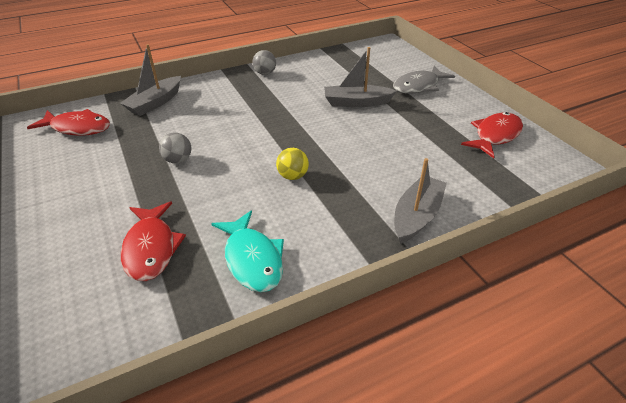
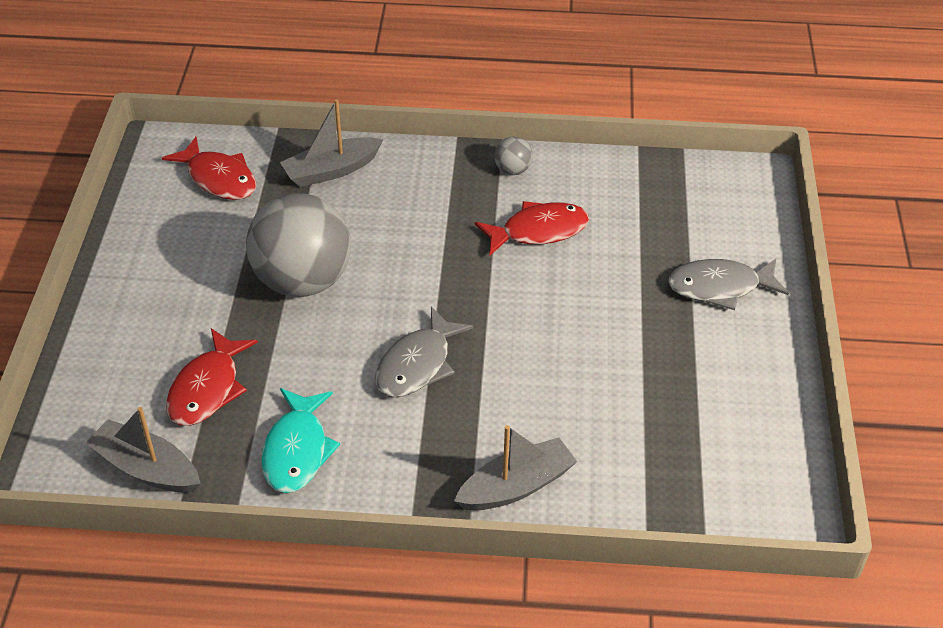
camera: 30 degrees right, 5 degrees up
(178, 160) = (303, 281): grey ball -> grey ball, size x2.45
(293, 176) = (417, 364): yellow ball -> grey fish
(356, 102) = (597, 280): grey boat -> grey boat (146, 468)
(495, 135) = (742, 422): red fish -> red fish (538, 231)

